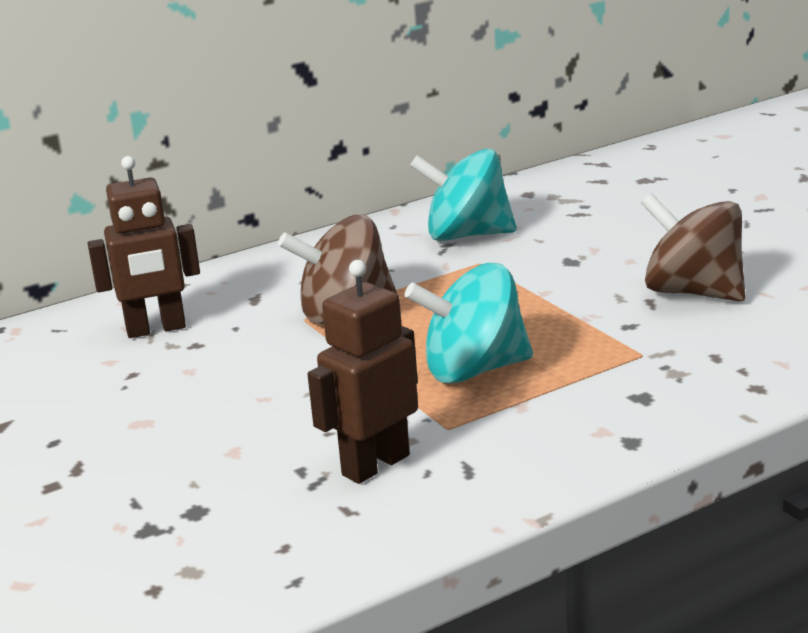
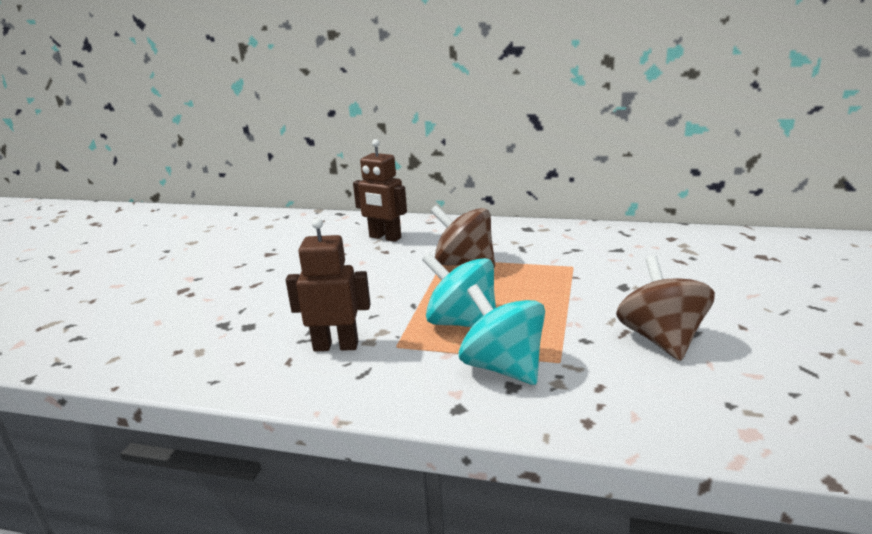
camera: 45 degrees right, 0 degrees up
(466, 235) = (593, 248): turquoise spinning top -> turquoise spinning top (503, 367)

